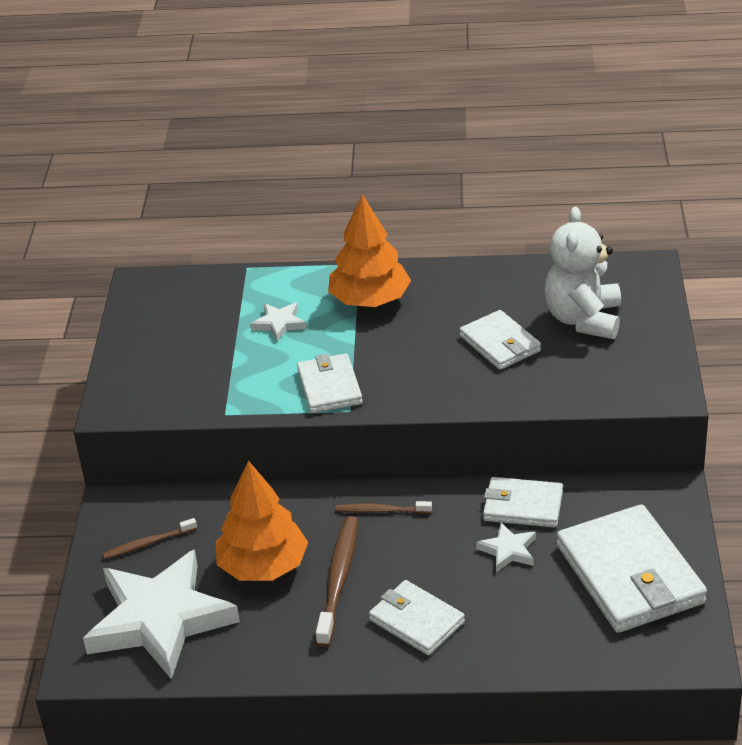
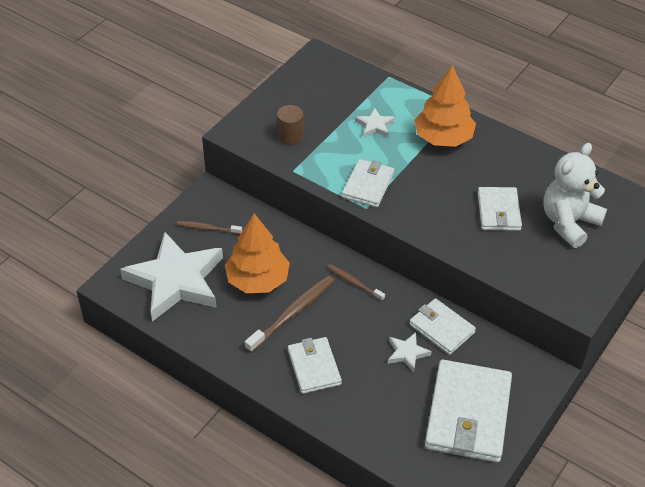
camera: 30 degrees right, 10 degrees up
(187, 380) = (290, 136): none -> brown cylinder

